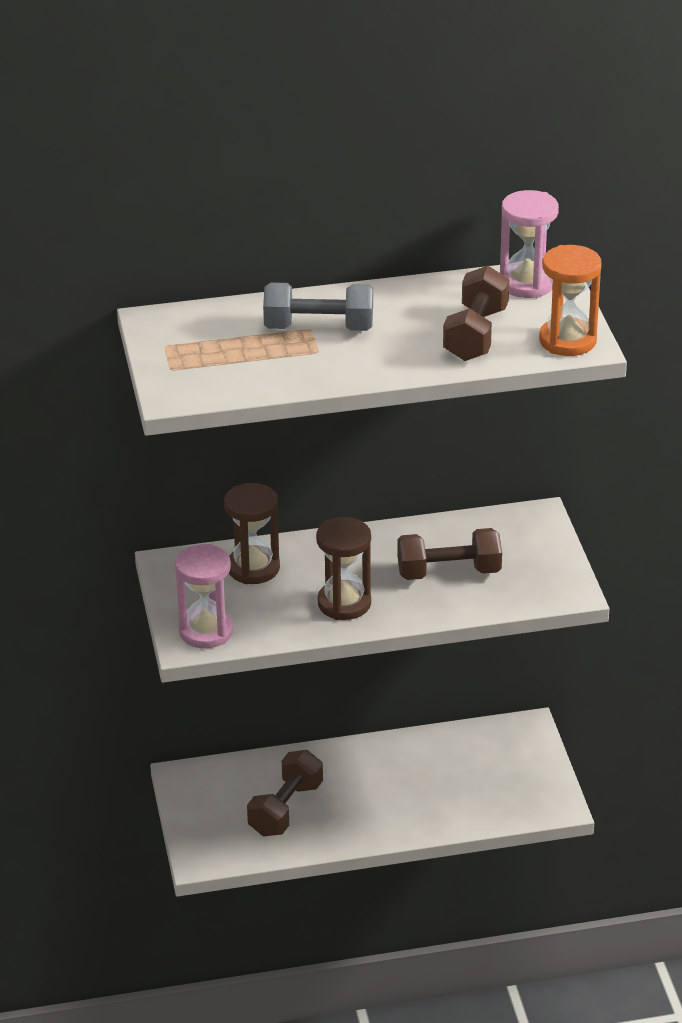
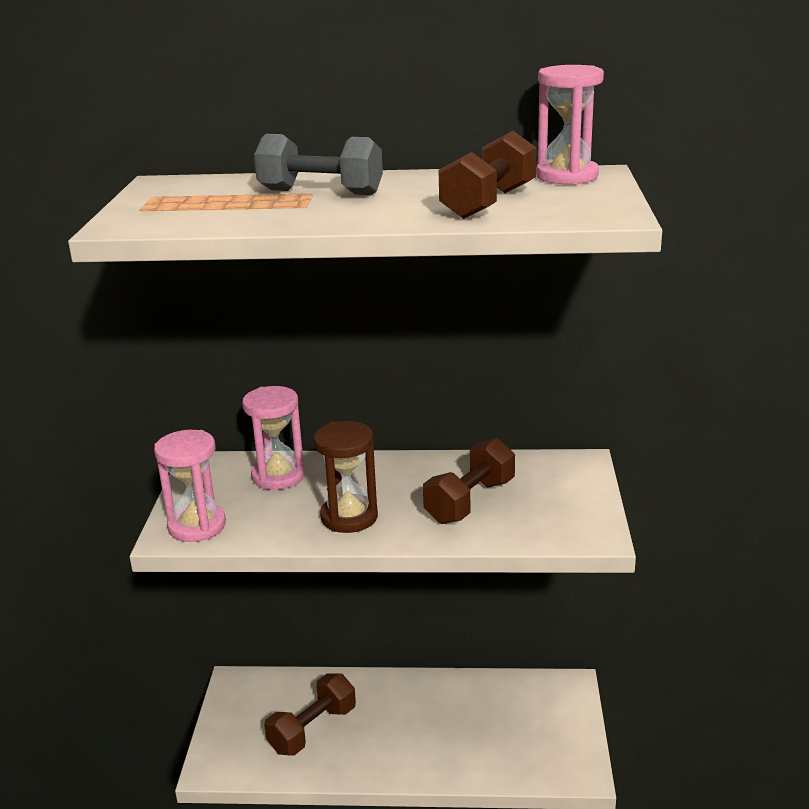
camera: 15 degrees right, 10 degrees down
(253, 568) = (278, 476): brown hourglass -> pink hourglass
(449, 572) = (470, 501): brown dumbbell -> brown dumbbell turned 60 degrees counterclockwise
(567, 340) = (594, 211): orange hourglass -> none

